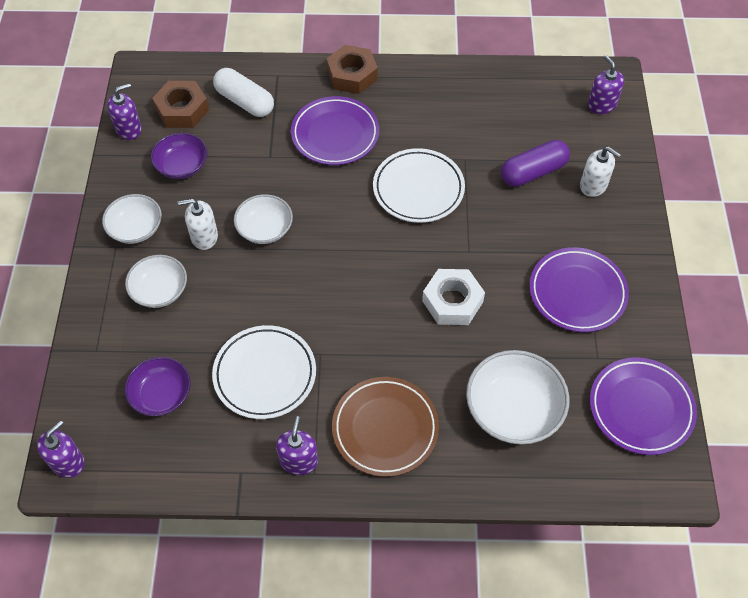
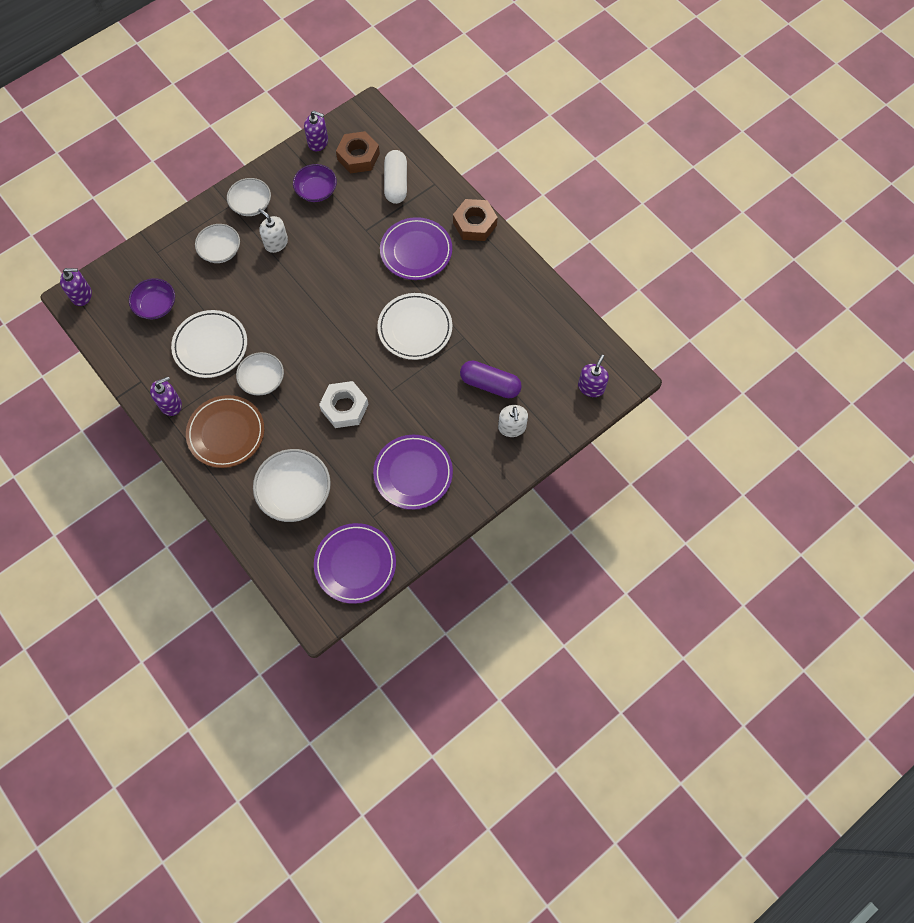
camera: 50 degrees right, 10 degrees up
(265, 229) = (309, 269): white bowl -> white bowl (262, 380)

